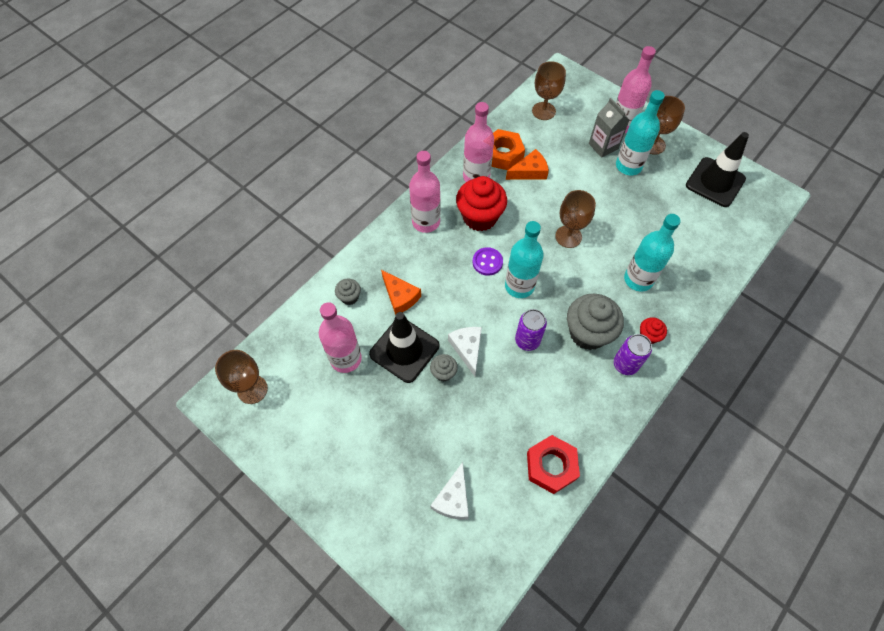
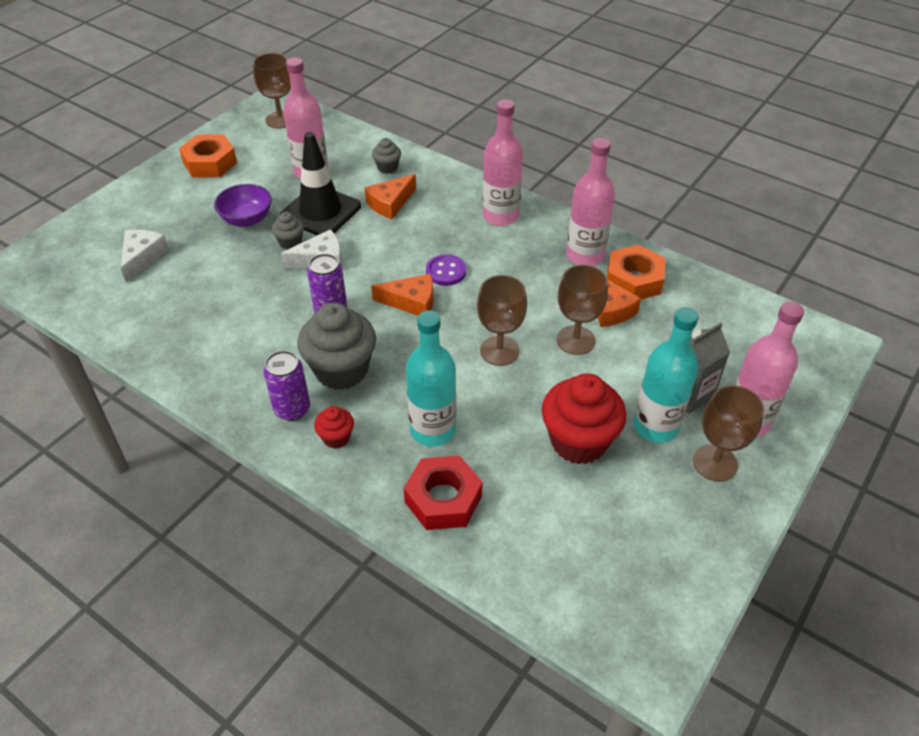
camera: 85 degrees right, 15 degrees down
(314, 452) = (210, 163): none -> orange nut
(408, 410) = (247, 219): none -> purple bowl
(453, 498) = (142, 257): white cheese -> white cheese turned 90 degrees clockwise
(480, 217) = (517, 262): red cupcake -> red cupcake (578, 441)
(519, 286) = (411, 302): turquoise bottle -> orange cheese
(543, 111) = (737, 322): brown goblet -> brown goblet (575, 340)
(551, 466) = (163, 334): red nut -> red nut (443, 499)
(715, 182) = (654, 554): black traffic cone -> none

